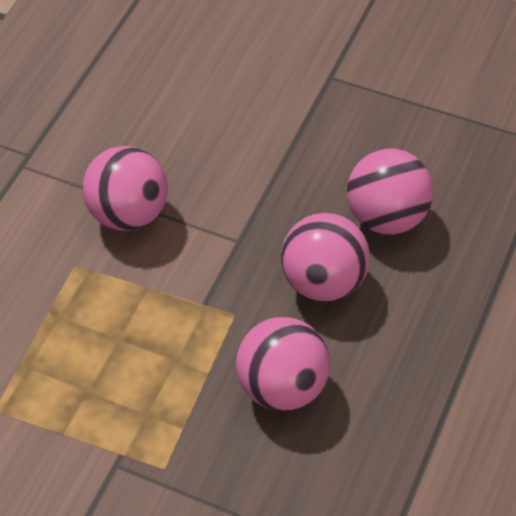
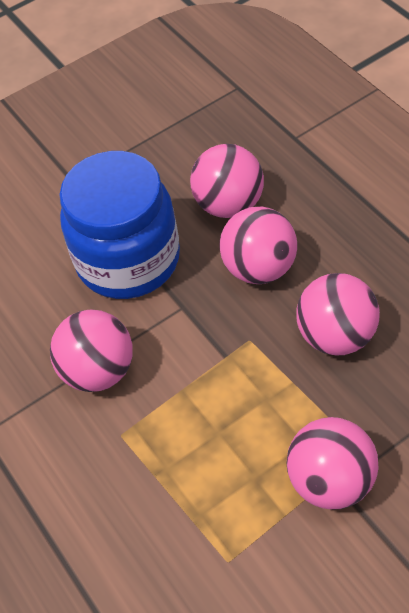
camera: 55 degrees left, 0 degrees up
(116, 455) = (331, 481): none -> pink ball
(265, 170) = (128, 260): none -> blue jar

